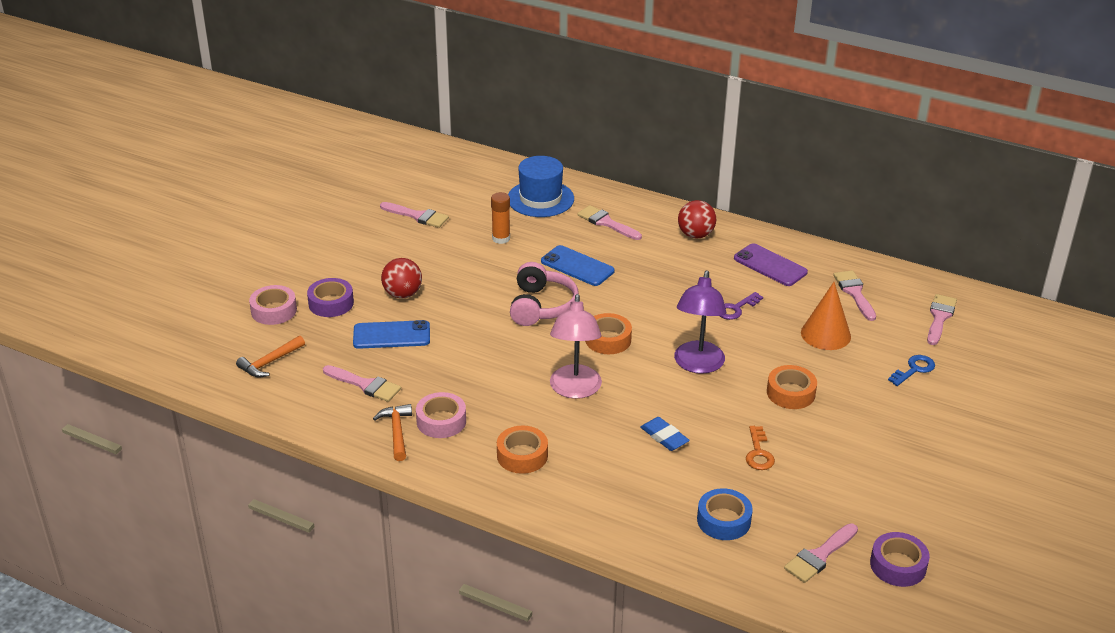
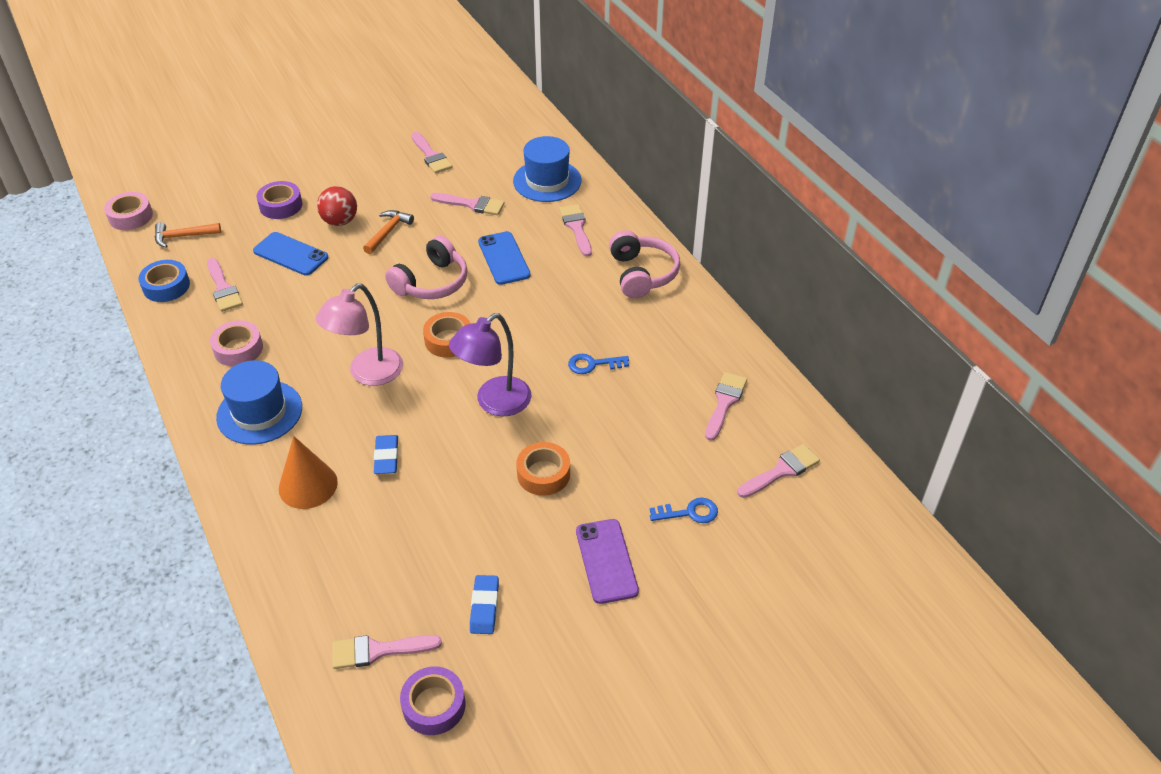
camera: 35 degrees right, 10 degrees up
(274, 311) = (235, 193): pink tape -> pink tape (130, 216)
(397, 432) = (197, 341): orange hammer -> orange hammer (388, 232)
(501, 238) = (472, 204): orange glue stick -> pink brush
(522, 455) = (259, 412): orange tape -> blue hat
(695, 235) = (642, 274): red ball -> pink headphones
(723, 520) = (340, 565): blue tape -> blue tape (166, 286)
(736, 308) = (593, 364): purple key -> blue key
(758, 453) = (446, 517): orange key -> none
(770, 265) = (675, 336): purple phone -> purple phone (606, 561)
(825, 334) = (646, 431): orange cone -> orange cone (308, 485)
(855, 492) = (484, 607): none -> blue eraser

